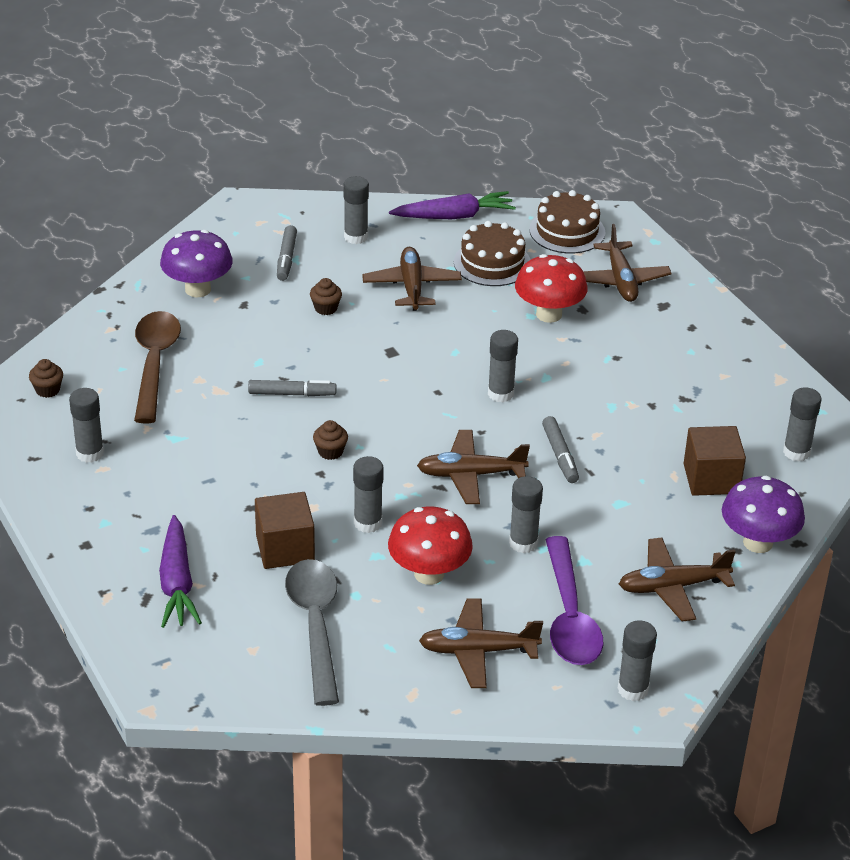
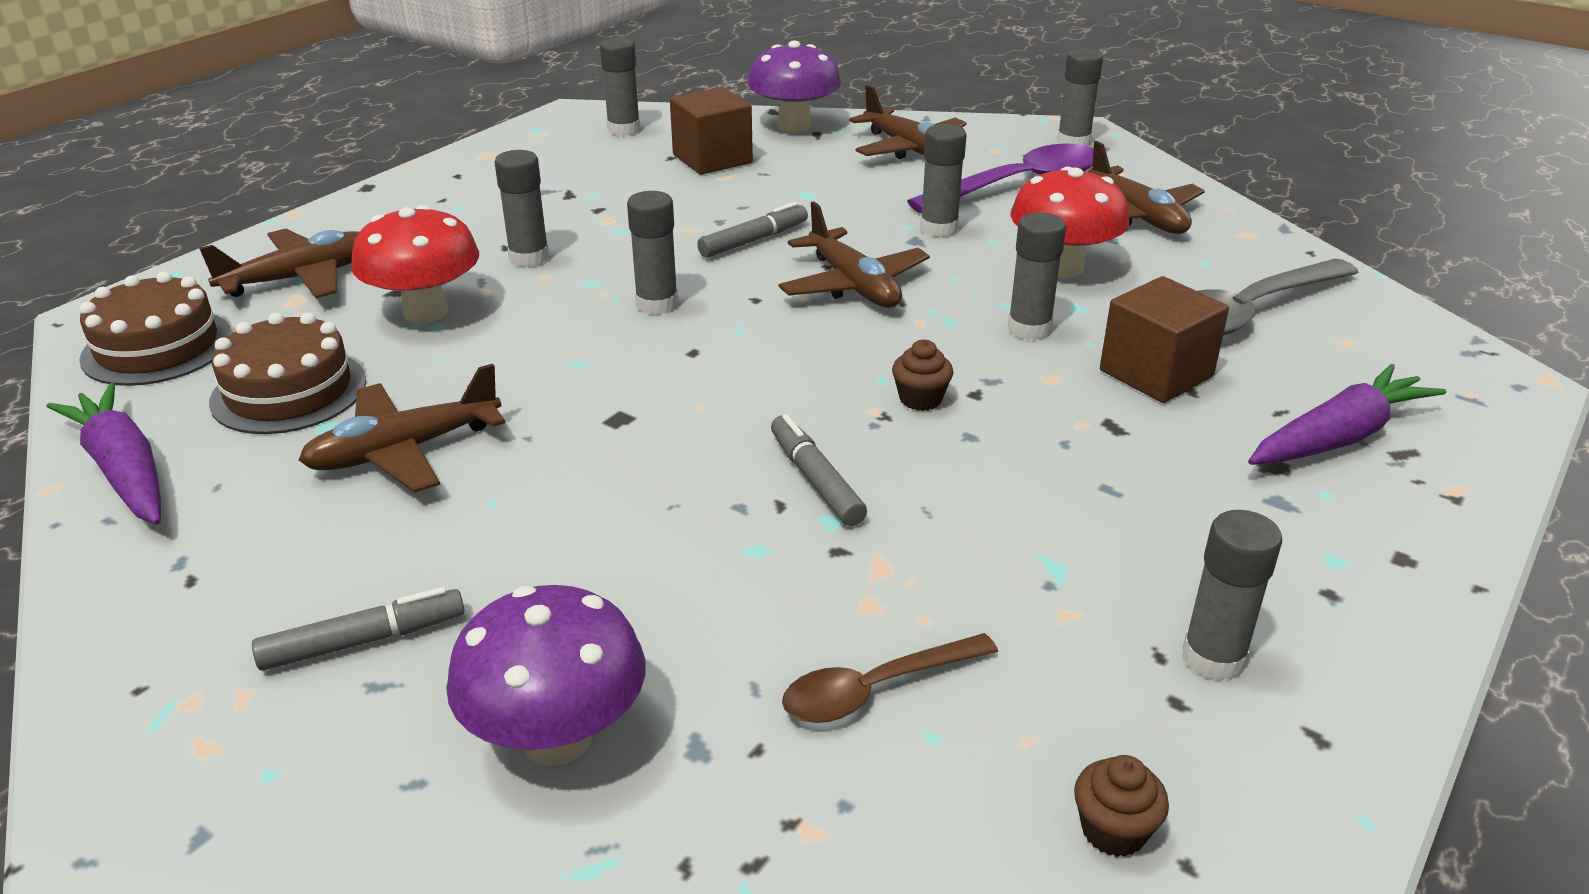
camera: 115 degrees left, 5 degrees down
(154, 364) = (875, 689): brown spoon -> brown spoon, size x0.60
(326, 308) = (529, 526): brown cupcake -> none
(356, 237) = (239, 569): grey glue stick -> grey glue stick (529, 258)

